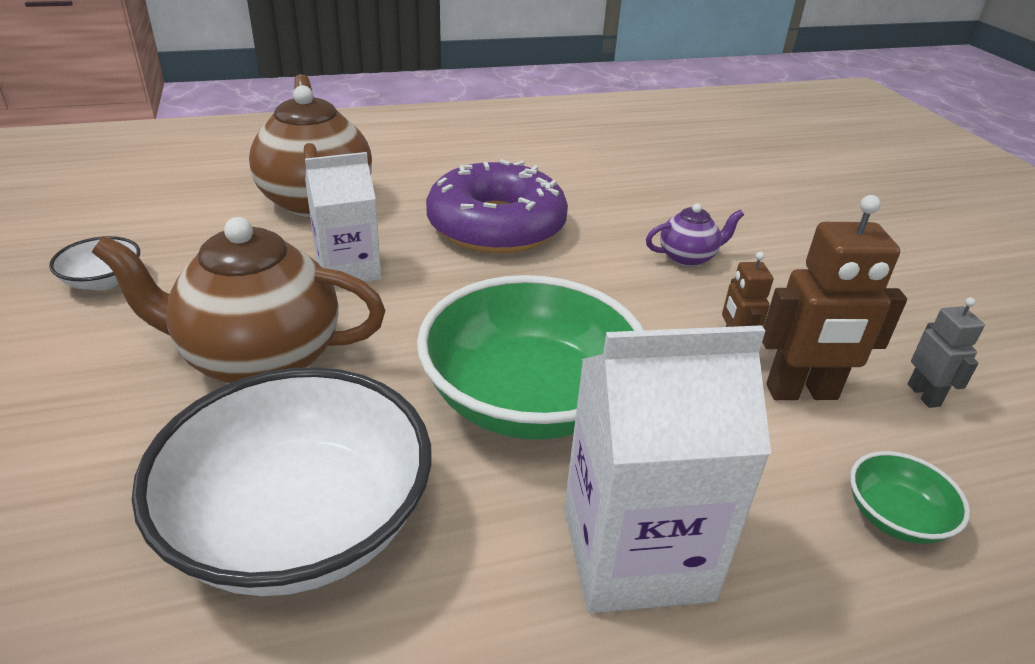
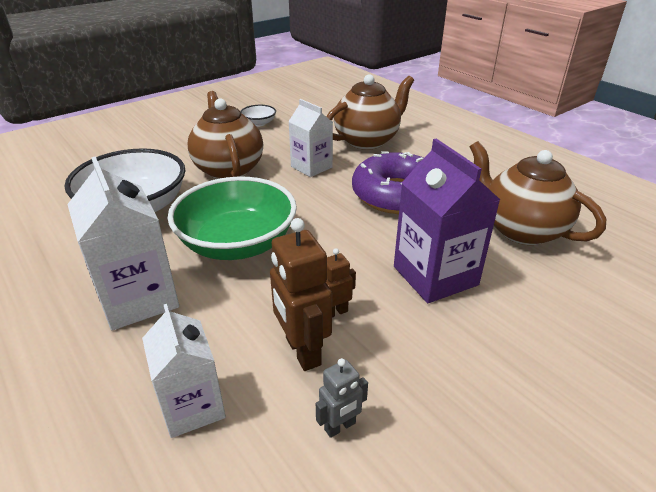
camera: 70 degrees right, 0 degrees up
(626, 181) = (520, 229): none -> brown teapot
(688, 257) = (435, 276): purple teapot -> purple carton
(895, 517) = (192, 406): green bowl -> white carton

